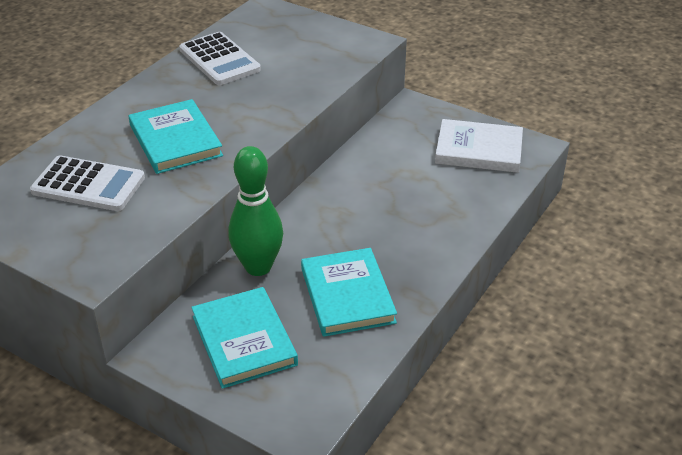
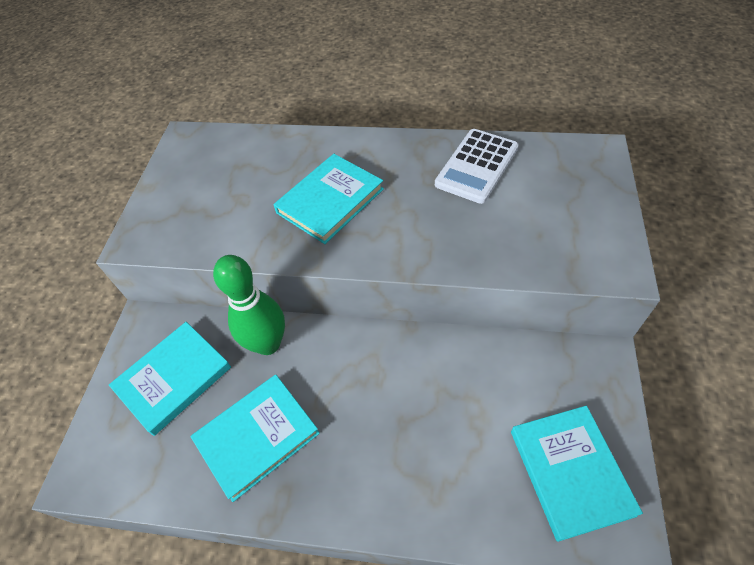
camera: 70 degrees right, 15 degrees up
(88, 185) = (242, 181): white calculator -> none
(479, 150) = (570, 472): white book -> turquoise book

